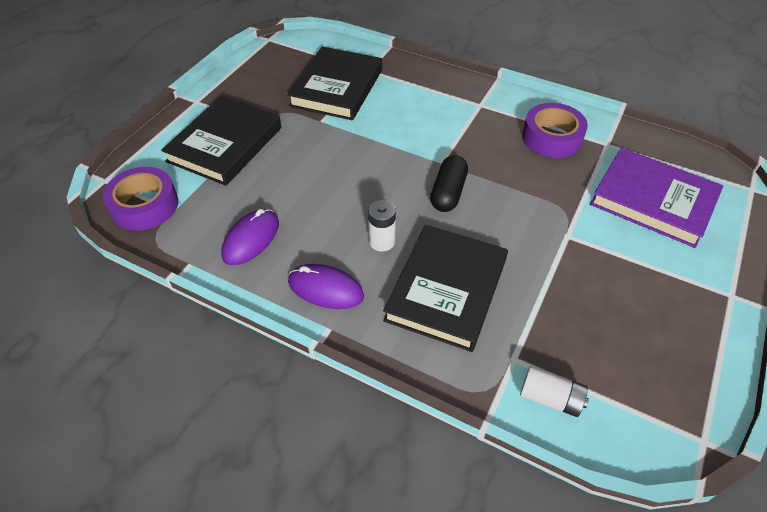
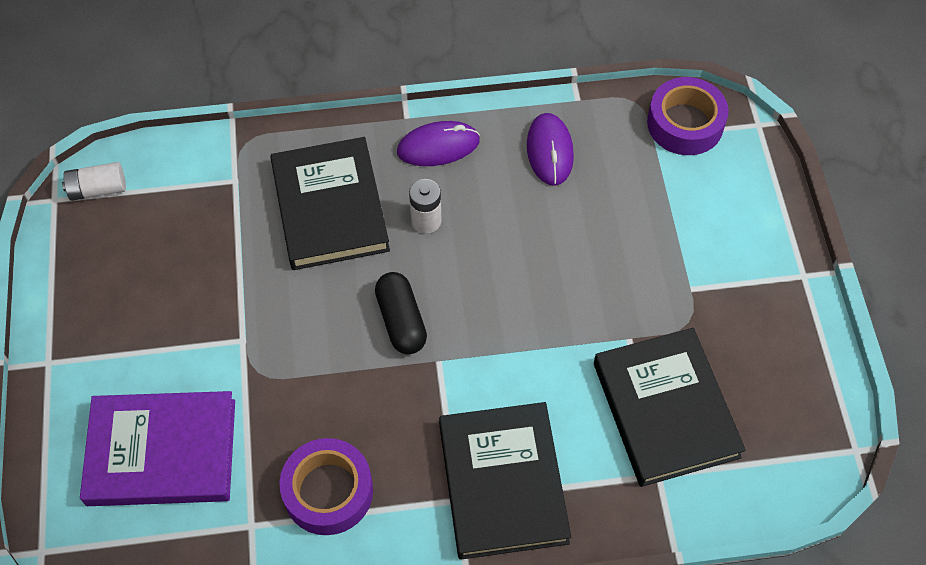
camera: 145 degrees right, 10 degrees up
(225, 144) = (696, 237): black book -> black book (502, 483)
(550, 398) = (190, 165): white battery -> white battery (98, 189)

